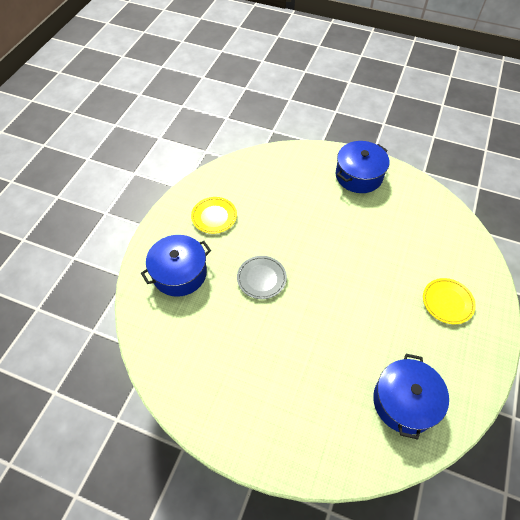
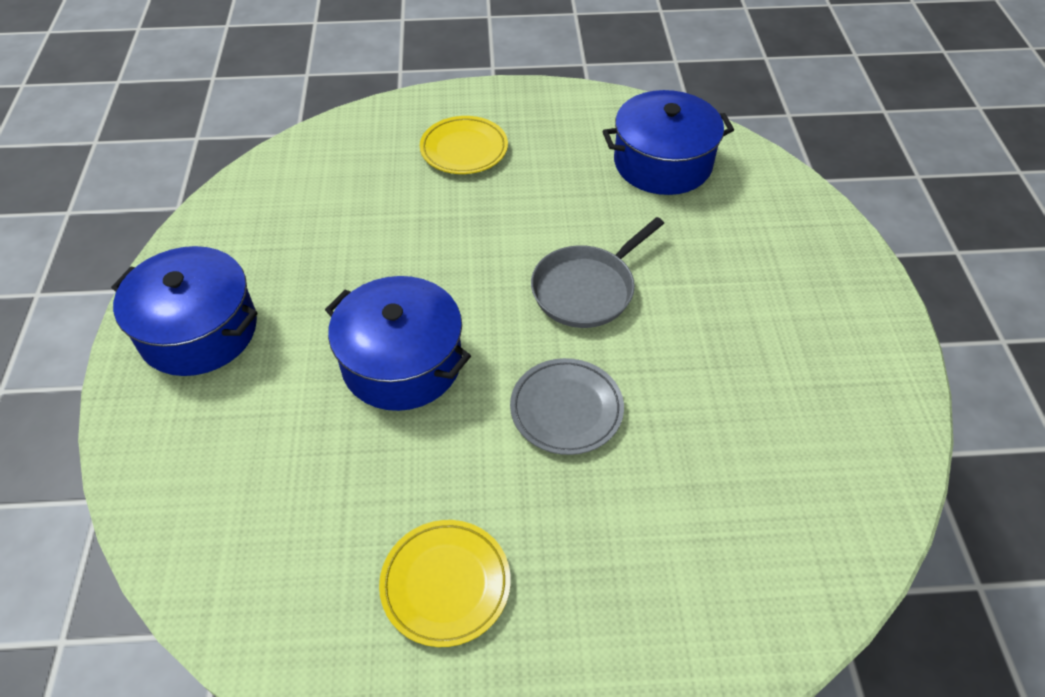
camera: 115 degrees left, 5 degrees down
(179, 273) = (649, 580): blue pot -> blue pot (402, 362)
(322, 315) = (586, 289): none -> grey pan

